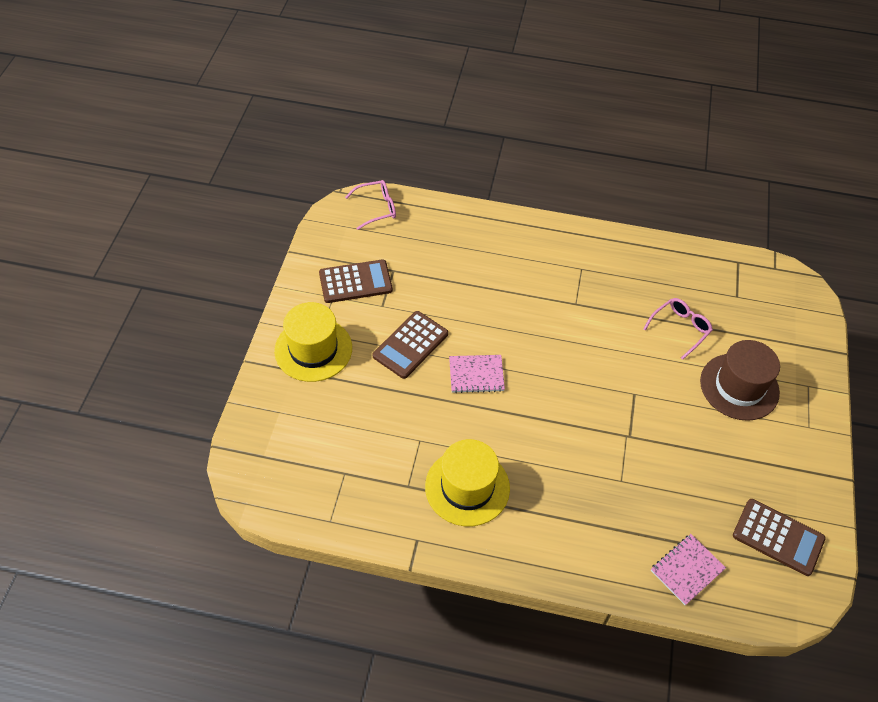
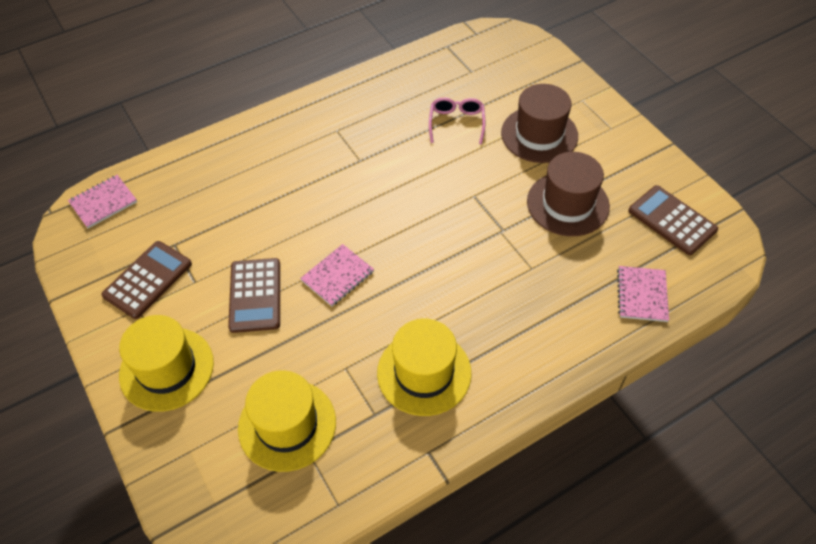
camera: 40 degrees left, 0 degrees up
(349, 445) = (287, 425): none -> yellow hat
(377, 208) = (103, 202): pink glasses -> pink notebook
(703, 457) = (568, 204): none -> brown hat
(778, 537) = (672, 220): brown calculator -> brown calculator turned 120 degrees counterclockwise

